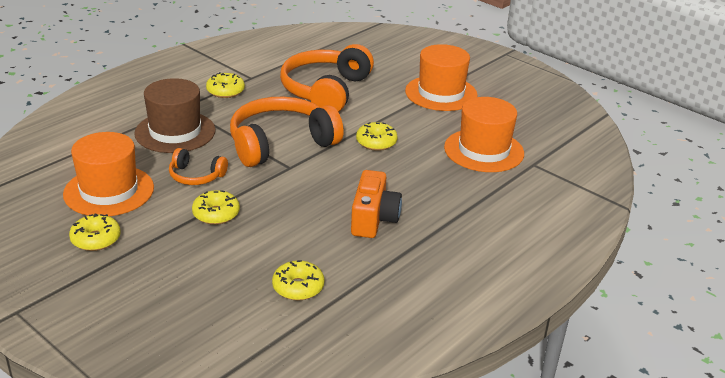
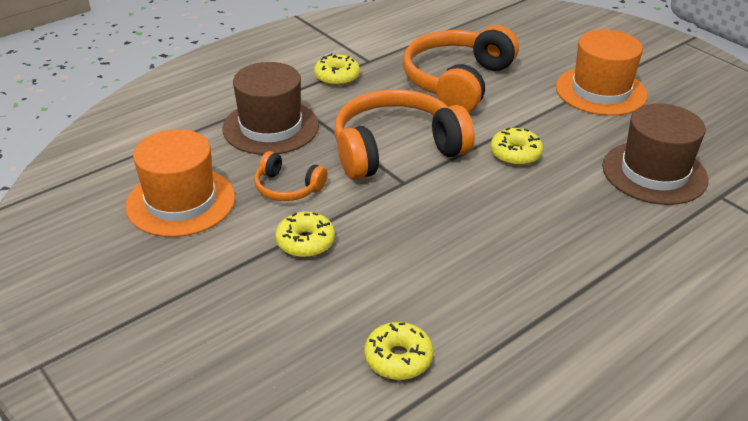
camera: 10 degrees right, 5 degrees up
(96, 239) = (154, 268): yellow donut -> none
(373, 219) = (505, 263): orange camera -> none
(484, 150) = (654, 173): orange hat -> brown hat

